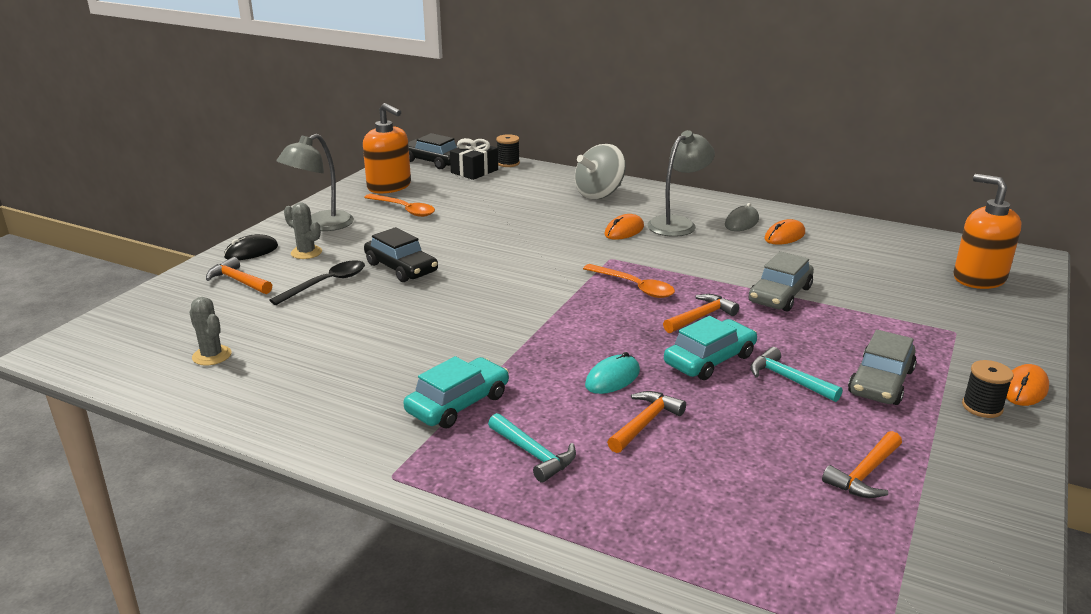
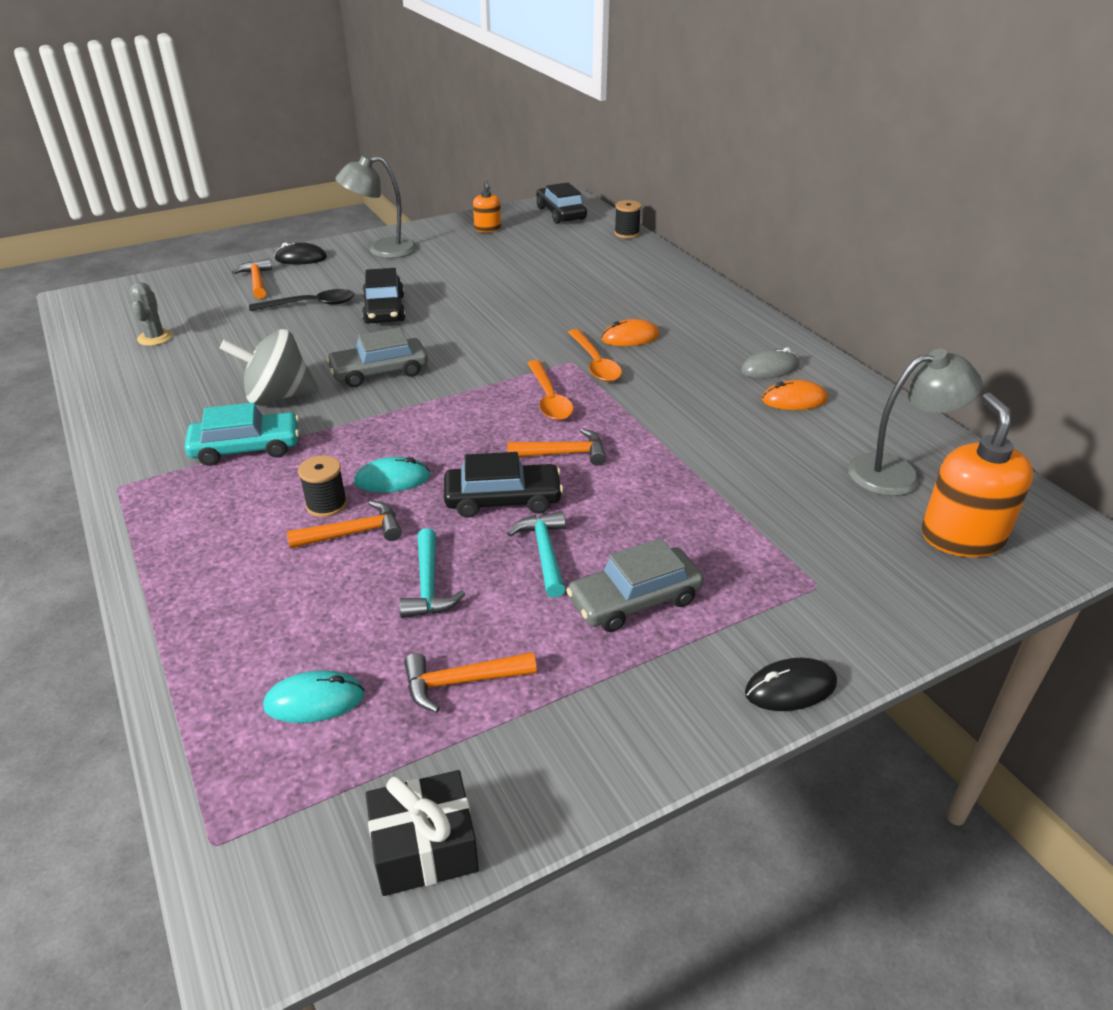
camera: 35 degrees right, 10 degrees up
(306, 252) = (336, 272): grey cactus -> none
(389, 186) = (487, 229): orange soap dispenser -> orange soap dispenser, size x0.55
(404, 210) = (467, 255): orange spoon -> orange spoon (595, 363)
(474, 171) = (583, 233): black gift -> black gift (424, 848)
(533, 454) = (231, 517): turquoise hammer -> turquoise hammer (428, 585)
(599, 194) = (666, 291): grey spinning top -> grey spinning top (277, 396)
(678, 223) = (697, 347): grey lamp -> grey lamp (898, 473)
(710, 360) = (503, 500): turquoise car -> black car
(780, 295) = (681, 462): grey car -> grey car (379, 372)
(799, 532) = (314, 700): none -> turquoise mouse
(982, 407) = (701, 681): black spool -> black spool (326, 505)
(1024, 389) = (790, 688): orange mouse -> black mouse

